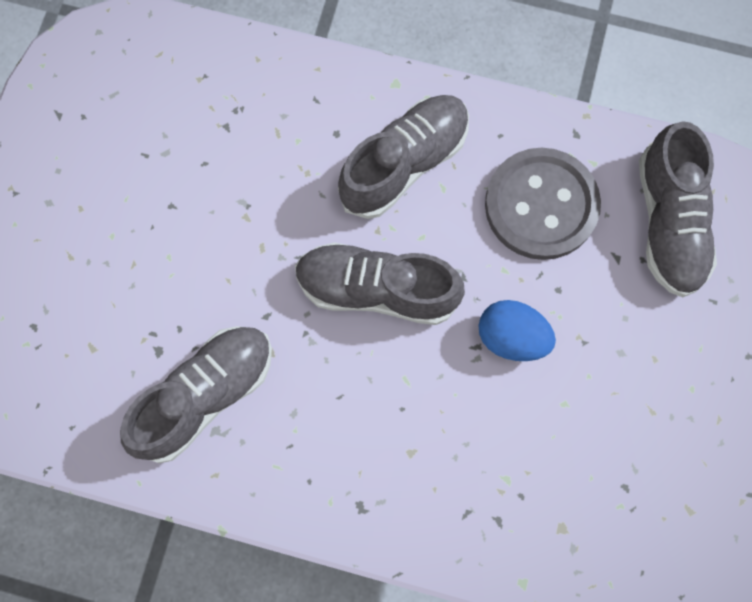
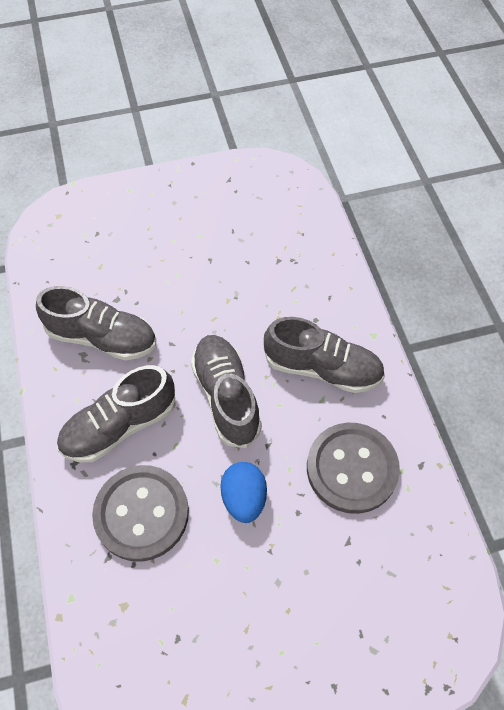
camera: 60 degrees right, 15 degrees down
(467, 458) = (141, 513): none -> grey button
(669, 222) = (400, 566): grey shoe -> grey shoe (120, 426)

